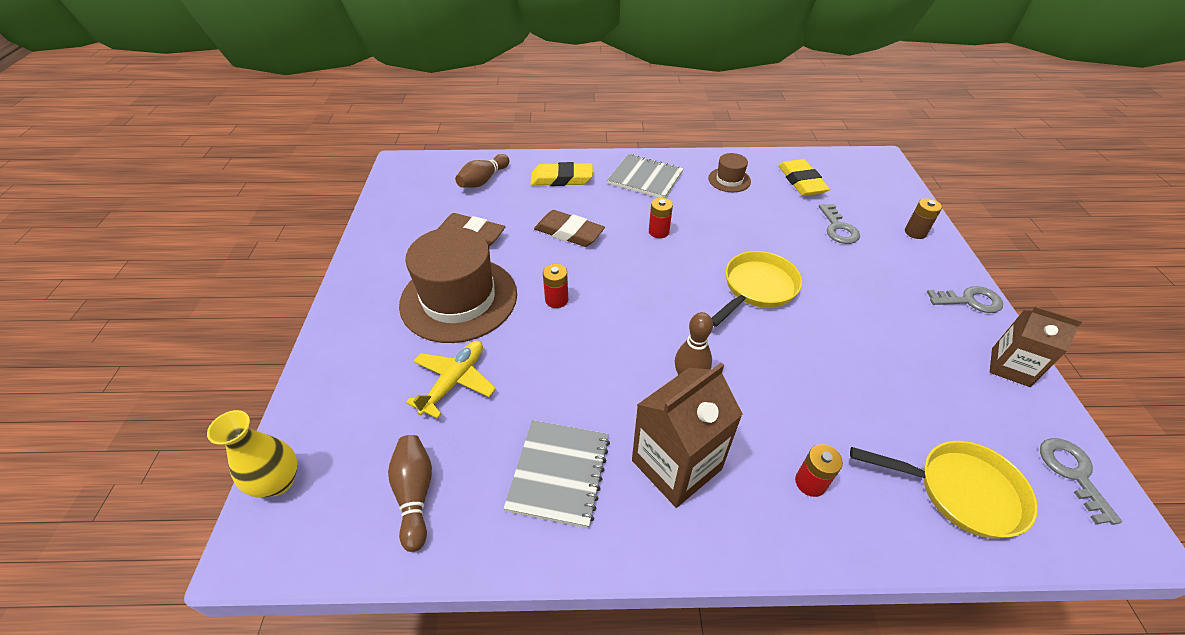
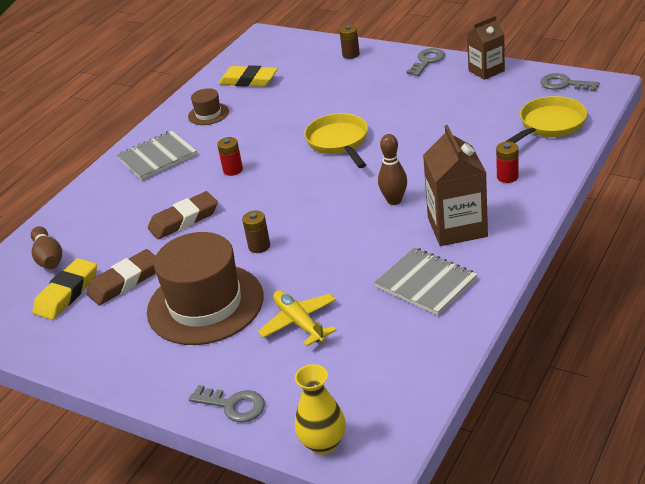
camera: 55 degrees left, 10 degrees down
(415, 494) = (392, 361): brown bowling pin -> none
(556, 300) = (259, 246): red battery -> brown battery
(561, 179) = (103, 206): yellow eraser -> yellow eraser (67, 293)
(838, 228) = (315, 84): grey key -> grey key (233, 405)

